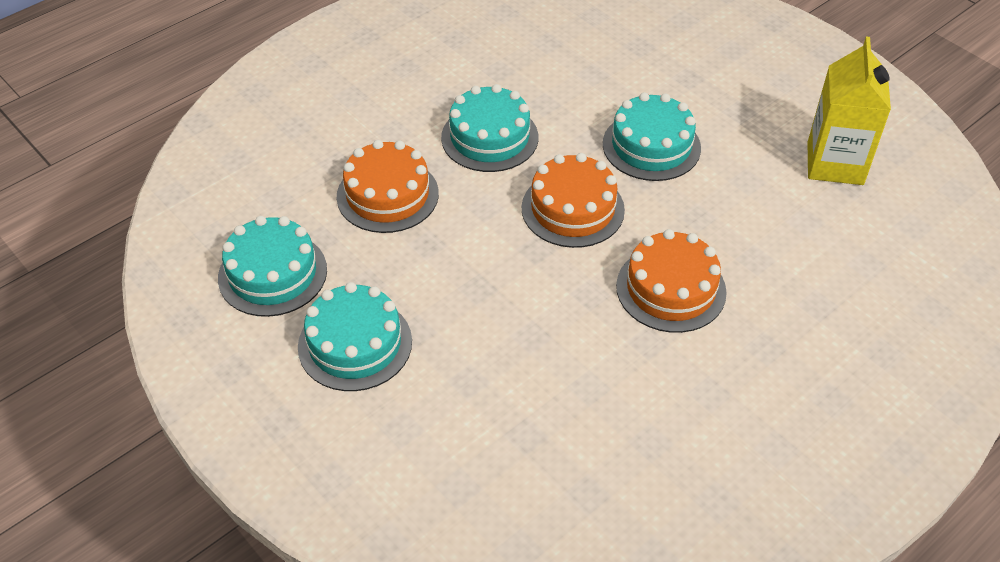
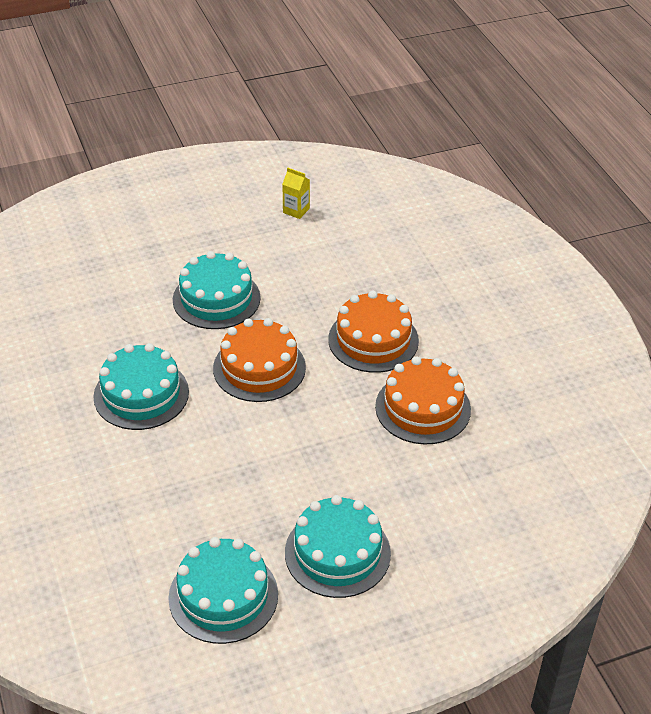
camera: 70 degrees left, 5 degrees down
(387, 195) = (170, 485): orange cake -> orange cake (423, 408)
(835, 163) = (296, 210): yellow carton -> yellow carton, size x0.44

